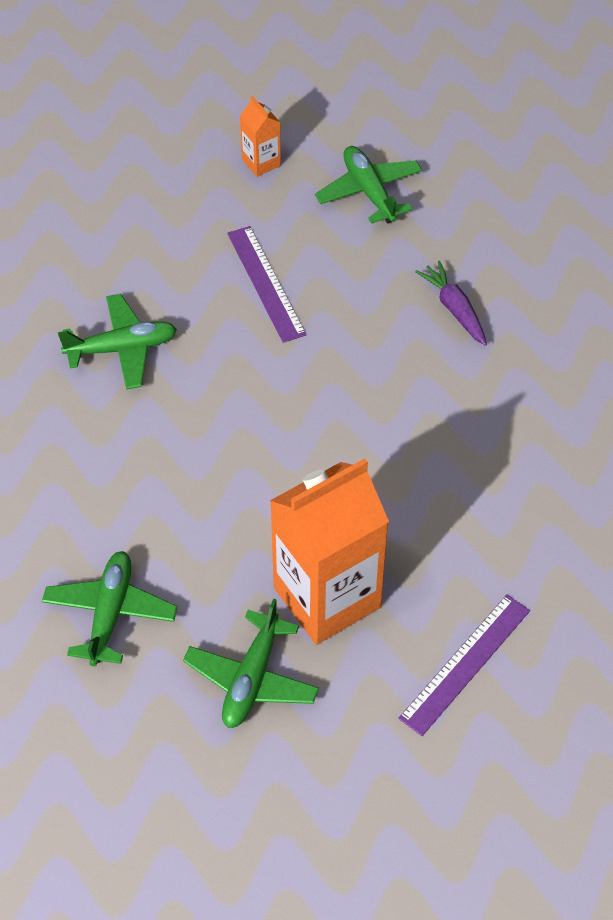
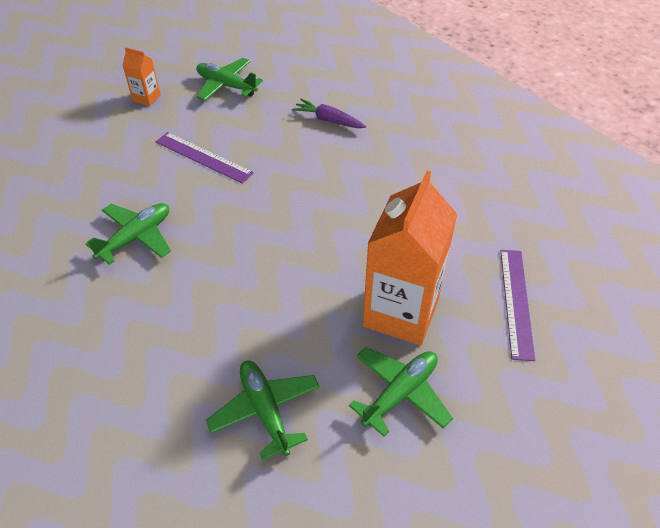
camera: 35 degrees left, 5 degrees down
(252, 679) = (400, 393): green plane -> green plane turned 120 degrees counterclockwise

